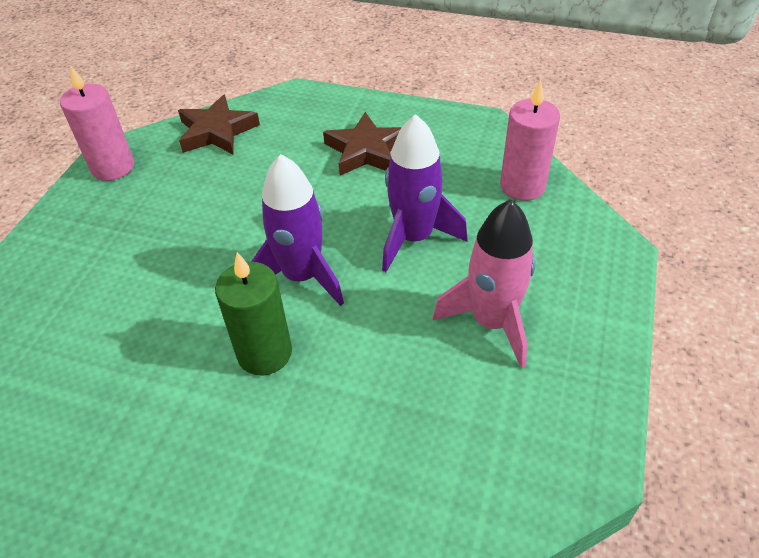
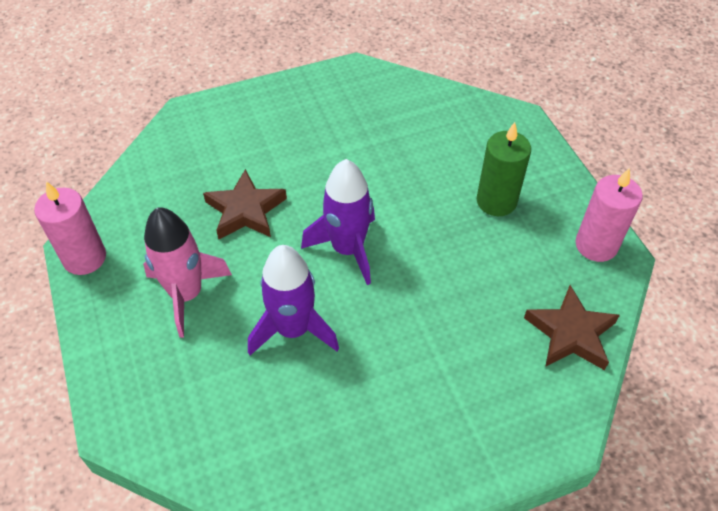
camera: 140 degrees right, 5 degrees up
(264, 353) = (320, 191): green candle -> green candle (496, 201)
(366, 151) = (415, 399): brown star -> brown star (245, 210)
(522, 186) = (236, 449): pink candle -> pink candle (84, 258)

